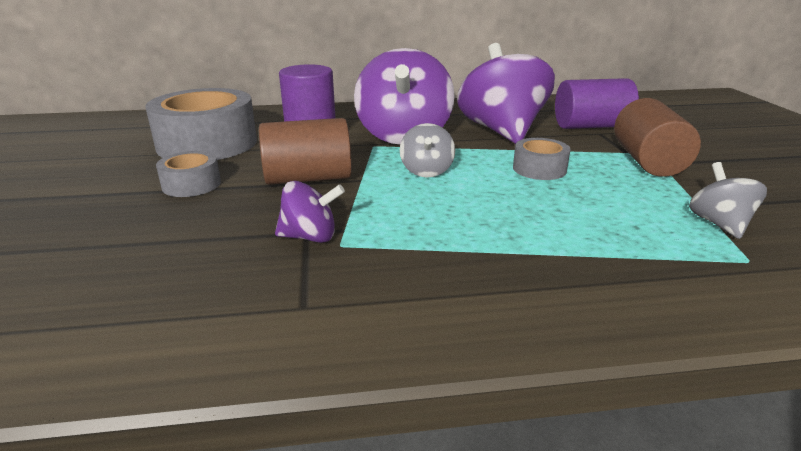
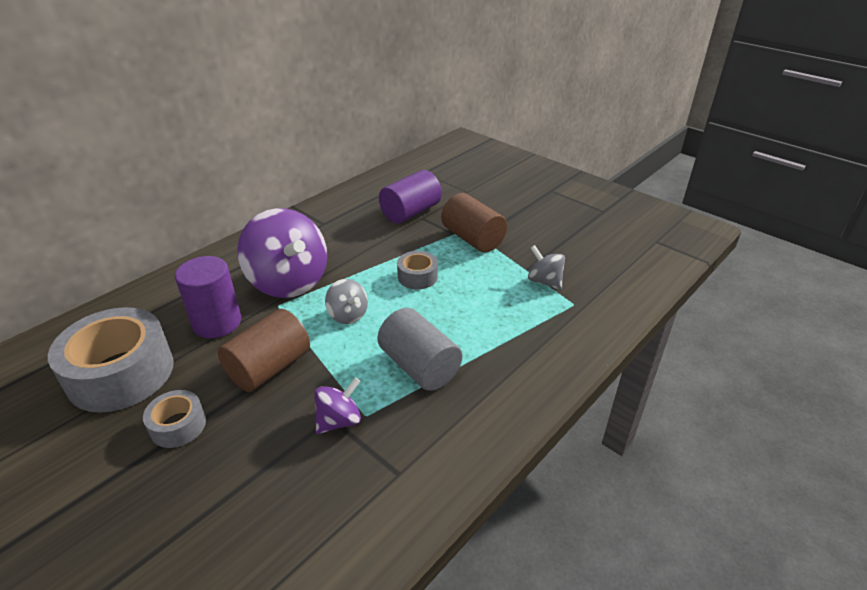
camera: 40 degrees left, 10 degrees up
(449, 232) = (419, 366): none -> grey cylinder
(502, 131) = (357, 244): purple spinning top -> none

